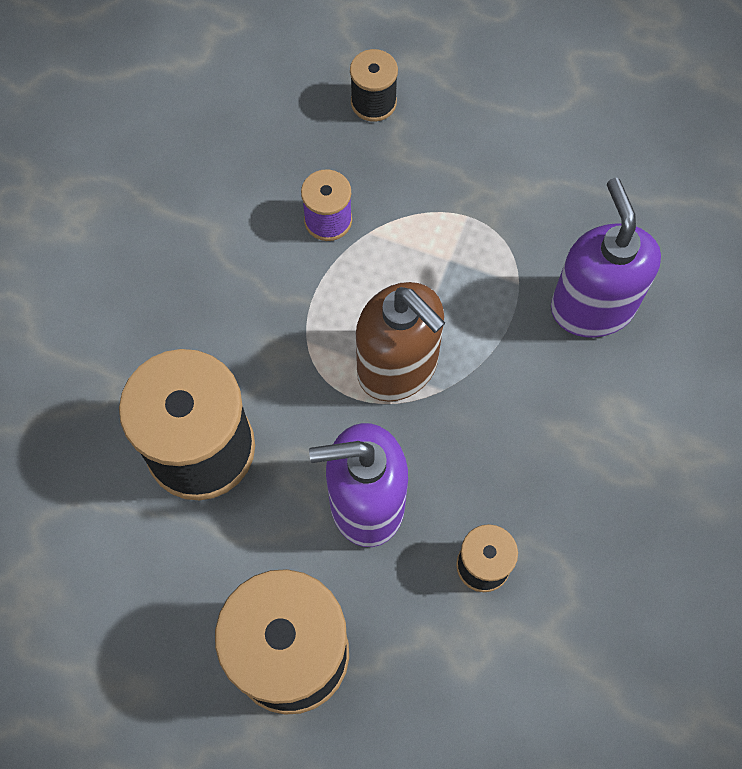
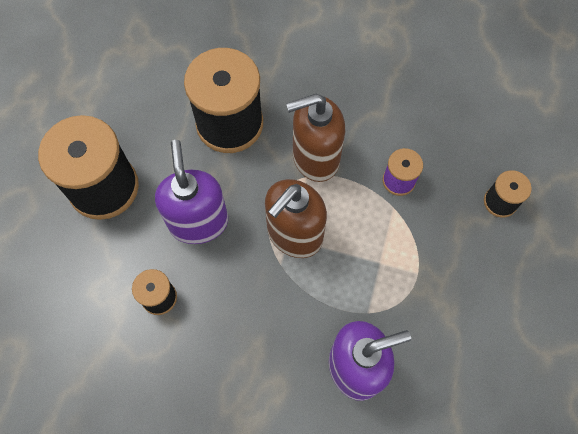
camera: 85 degrees right, 0 degrees up
(278, 327) = (315, 158): none -> brown soap dispenser

